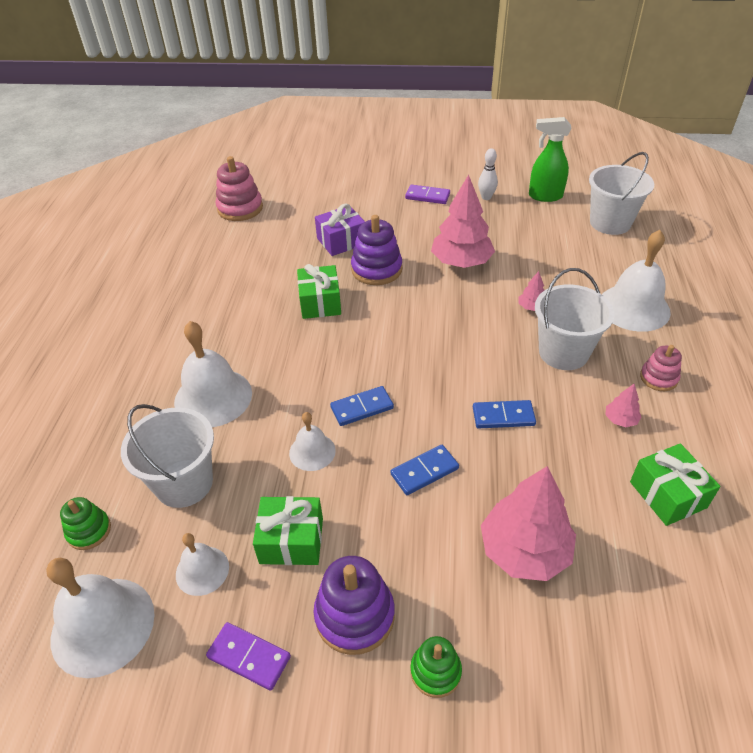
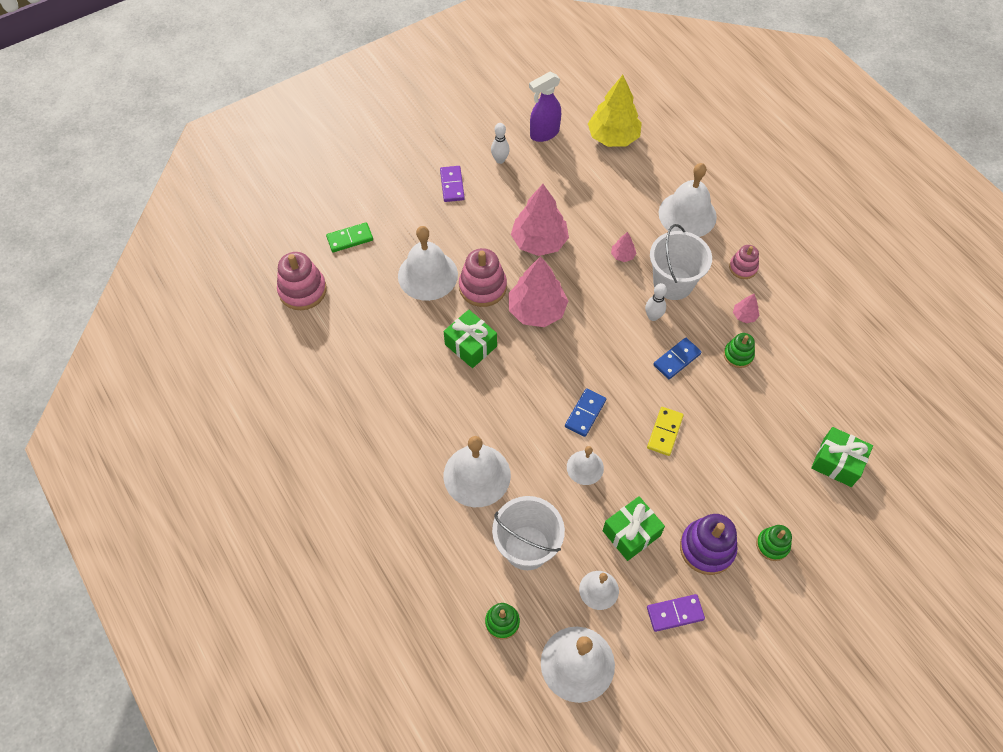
camera: 40 degrees left, 15 degrees up
(310, 194) = (350, 239): none -> green domino
(341, 241) = (427, 275): purple gift -> white bell
(376, 269) = (482, 287): purple stacking toy -> pink stacking toy
(424, 471) = (664, 432): blue domino -> yellow domino
(427, 196) = (452, 185): purple domino -> purple domino turned 75 degrees counterclockwise
(514, 368) = (653, 316): none -> white bowling pin
(524, 550) = (760, 443): pink tree -> pink tree (537, 310)
(544, 196) = (544, 133): green spray bottle -> purple spray bottle
(578, 450) = (738, 355): none -> green stacking toy
(610, 223) = (613, 137): white bucket -> yellow tree
(667, 494) = (804, 353): green gift -> green gift (837, 462)

